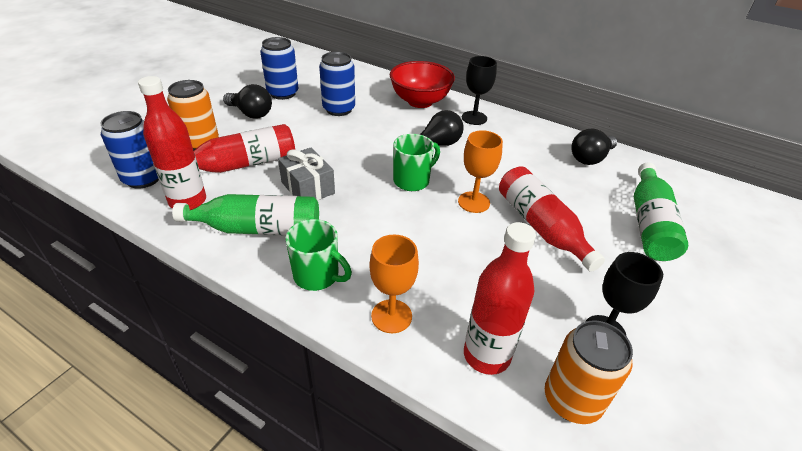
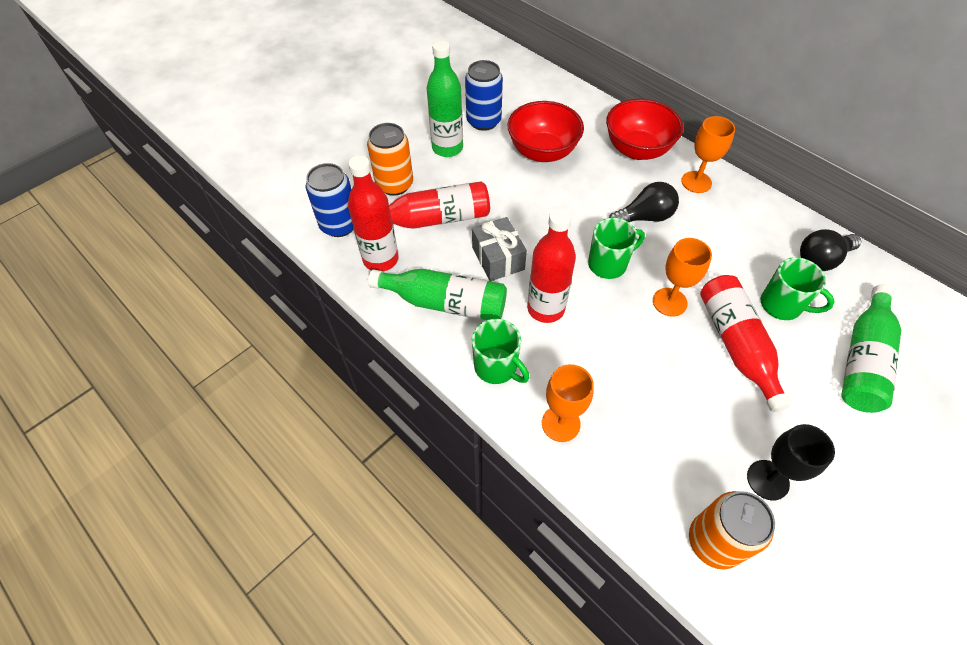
camera: 15 degrees right, 15 degrees up
(251, 113) = (447, 148): black light bulb -> green bottle
(339, 109) = (542, 152): blue can -> red bowl
(474, 118) = (696, 182): black goblet -> orange goblet
(486, 355) = (643, 481): red bottle -> red bottle (545, 308)
(570, 193) = (782, 305): none -> green mug

